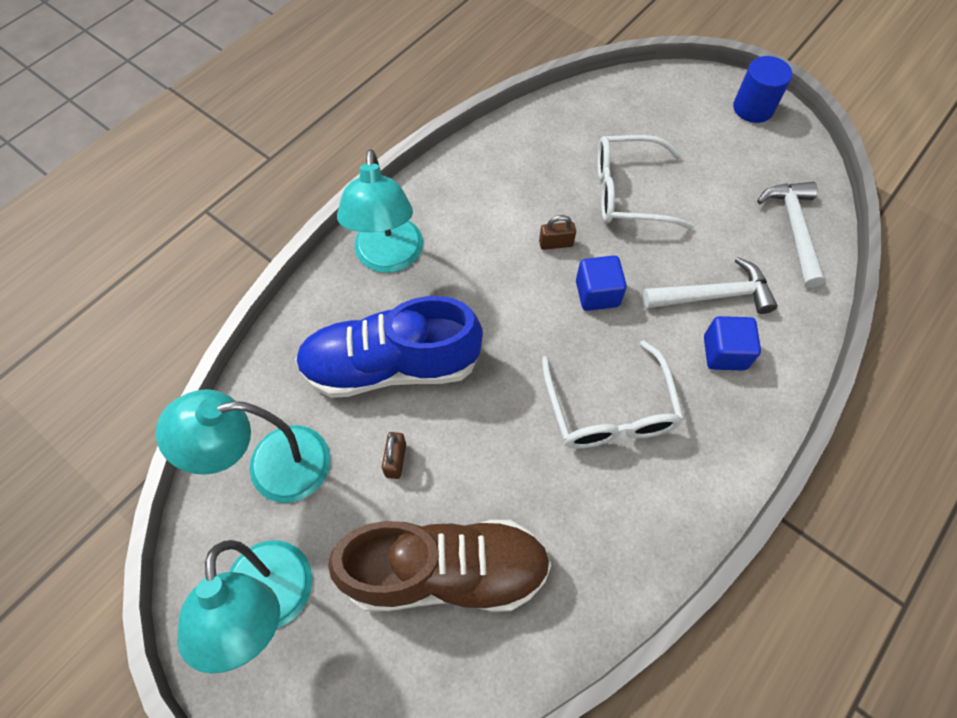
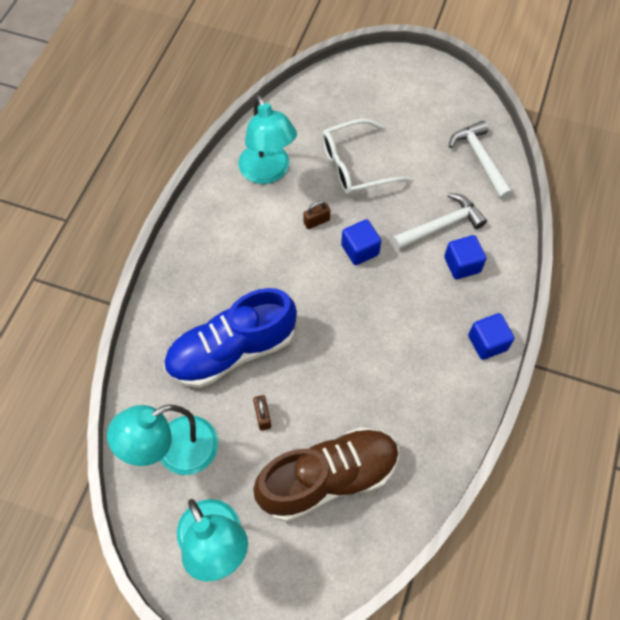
camera: 20 degrees left, 0 degrees up
(388, 258) = (196, 271): turquoise lamp -> turquoise lamp (268, 172)
(610, 410) = (398, 331): white glasses -> none
(724, 465) = (487, 343): none -> blue cube
(753, 108) = (422, 73): blue cylinder -> none

